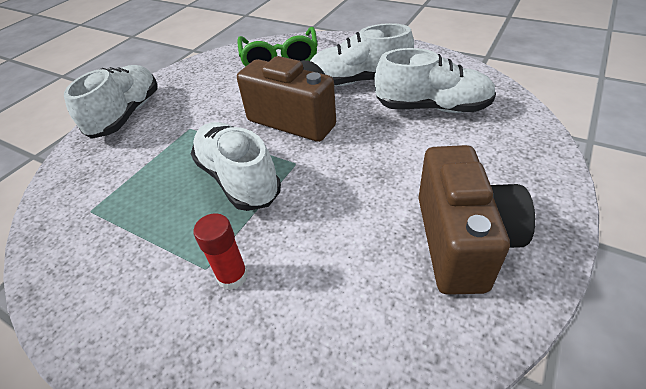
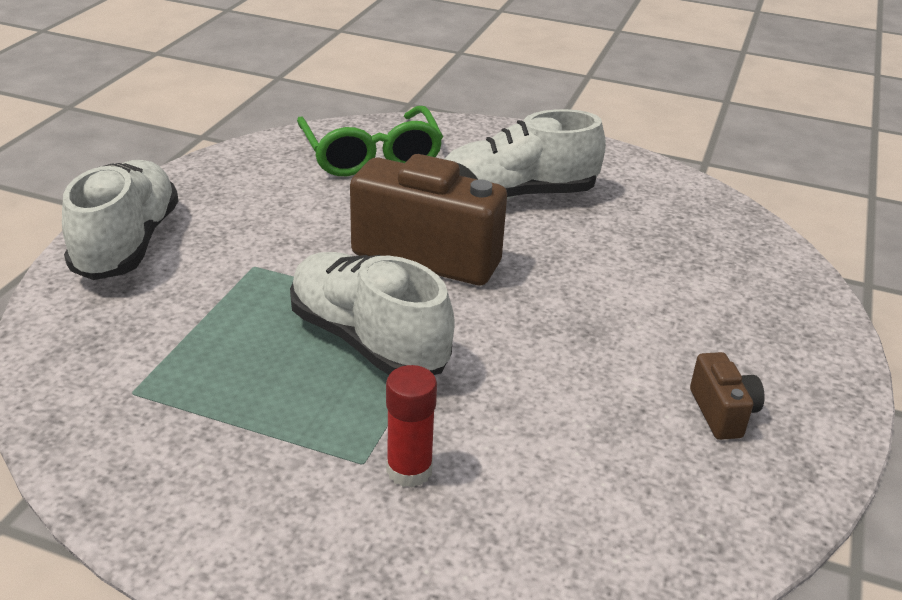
camera: 15 degrees left, 10 degrees down
(432, 107) = (641, 237): white shoe -> none
(462, 241) = (722, 413): brown camera -> brown camera, size x0.45

